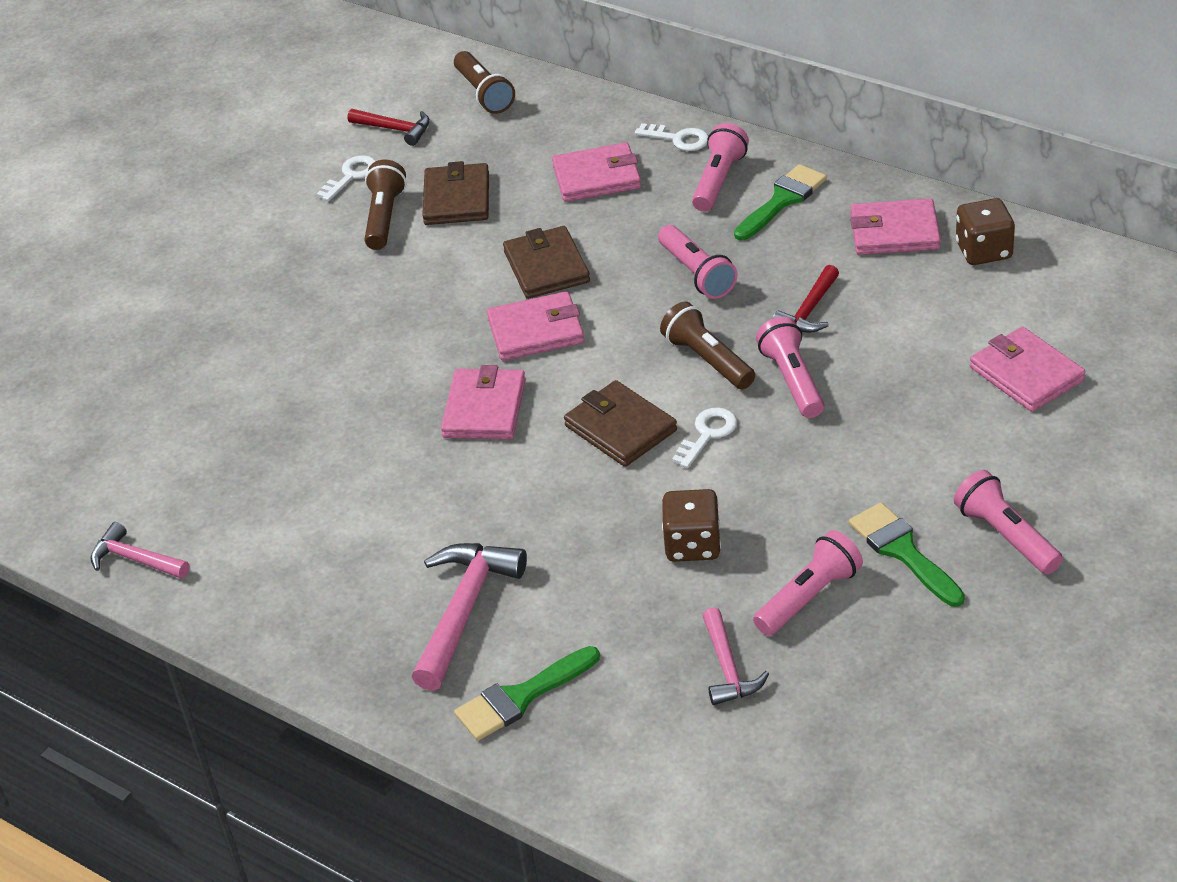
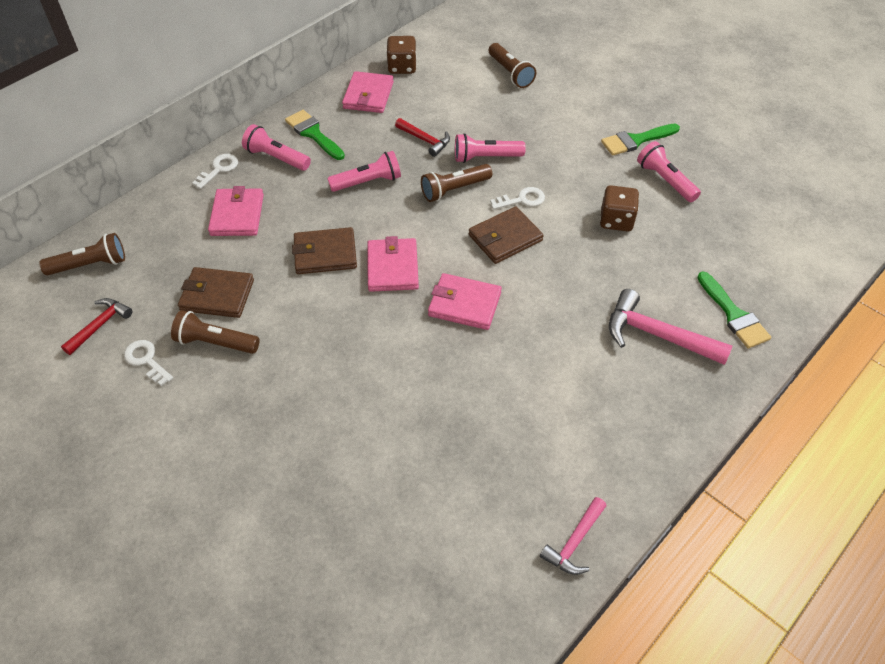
camera: 85 degrees left, 10 degrees up
(708, 434) = (522, 200): white key -> white key turned 120 degrees clockwise
(728, 668) = (716, 220): pink hammer -> none
(1006, 536) = (631, 104): pink flashlight -> none
(1026, 374) = (510, 73): pink wallet -> brown flashlight

